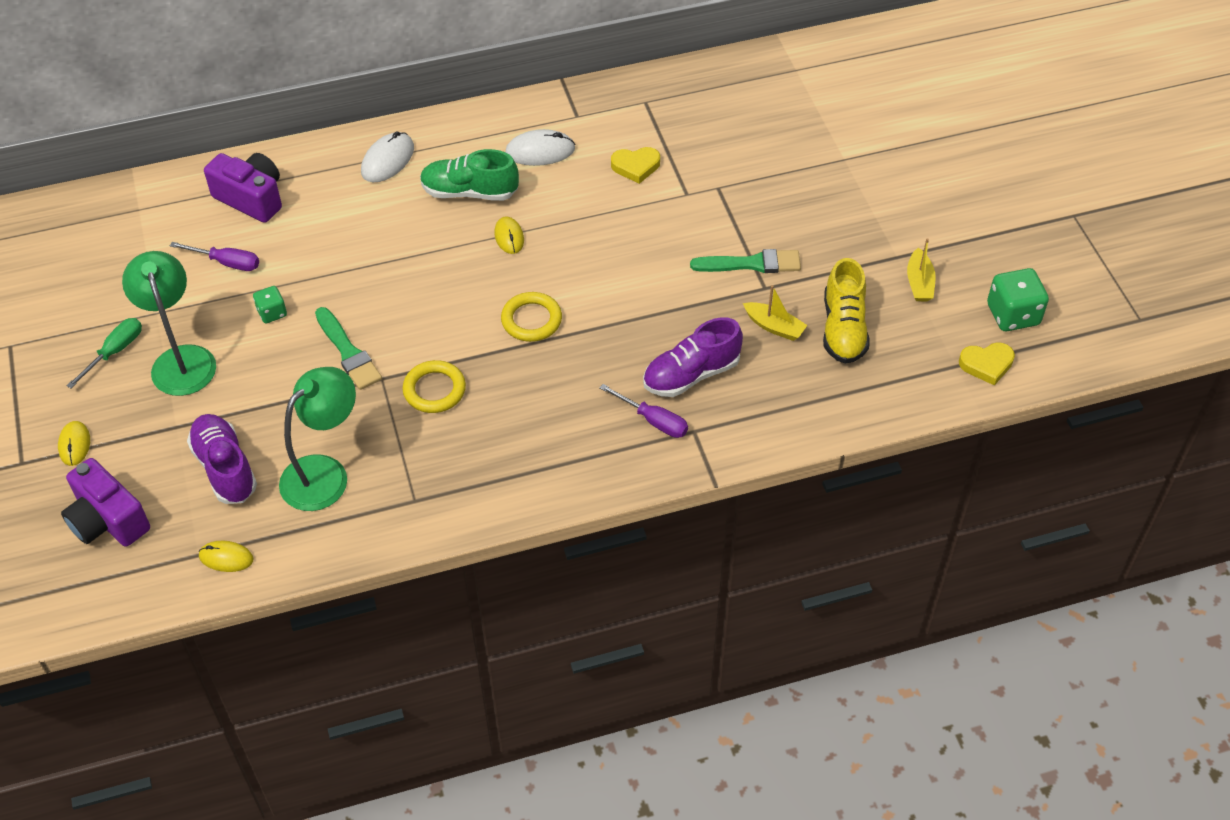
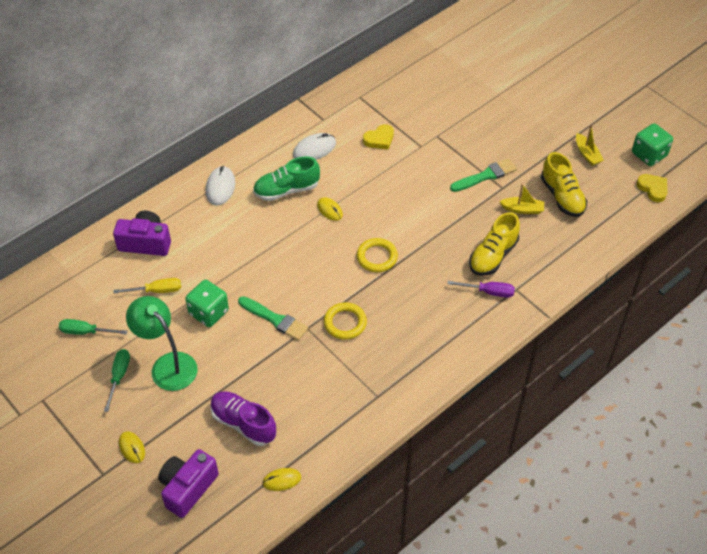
camera: 25 degrees left, 0 degrees up
(108, 520) = (187, 488): purple camera -> purple camera turned 105 degrees clockwise
(111, 282) = (86, 332): none -> green screwdriver
(227, 262) = (157, 290): purple screwdriver -> yellow screwdriver
(272, 313) = (209, 312): green dice -> green dice, size x1.75
(324, 473) = (310, 401): green lamp -> none
(691, 374) = (493, 256): purple shoe -> yellow shoe
(986, 364) = (653, 189): yellow heart -> yellow heart turned 90 degrees counterclockwise

